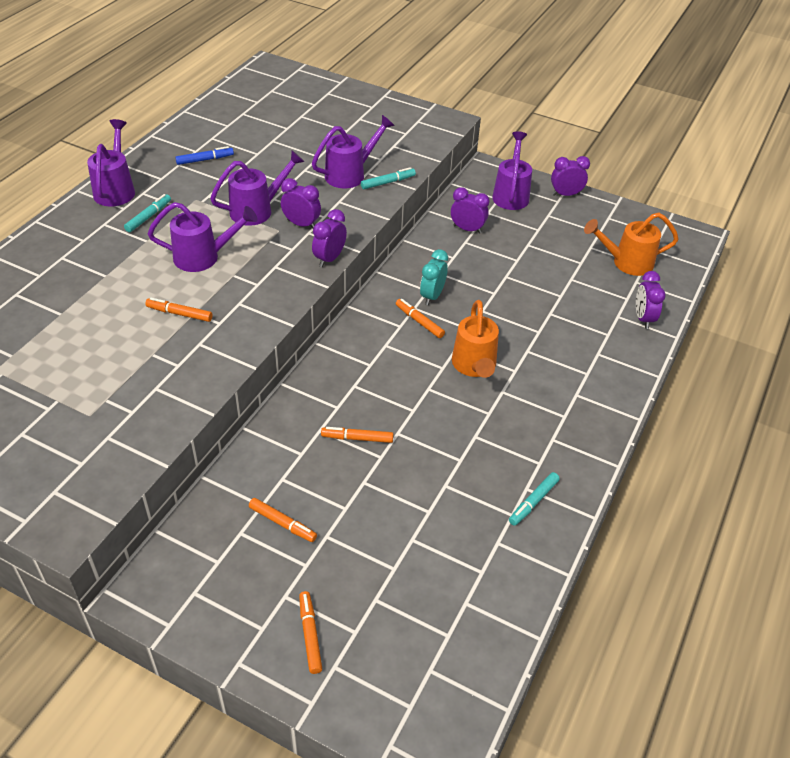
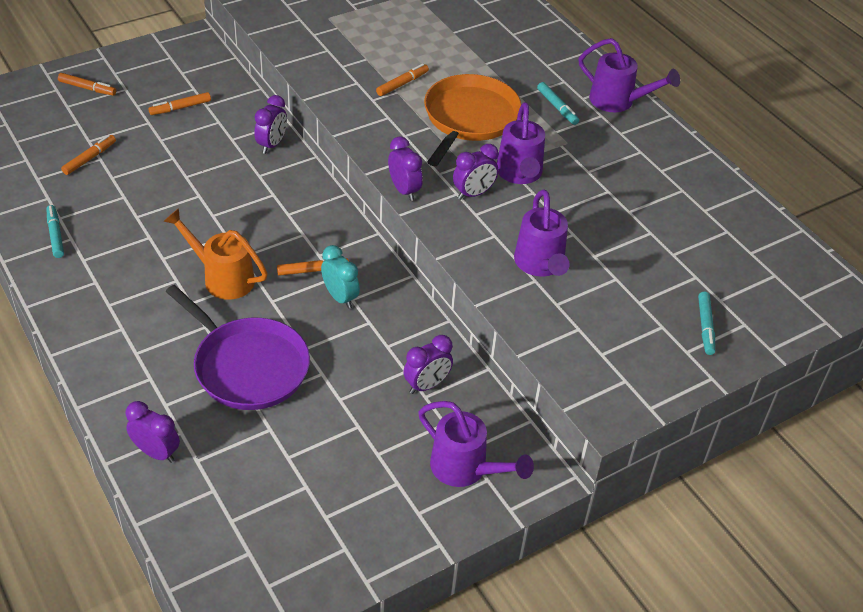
camera: 120 degrees right, 0 degrees up
(203, 257) = (469, 118): purple watering can -> orange pan
(205, 160) = (638, 171): blue marker -> none
(357, 438) = (216, 172): orange marker -> orange marker (90, 158)
(388, 182) = (503, 288): turquoise marker -> turquoise marker (705, 327)
(537, 312) = (247, 366): none -> purple pan
(565, 194) = (426, 532): purple clock -> purple clock (272, 145)
(627, 262) = (250, 504): orange watering can -> none

